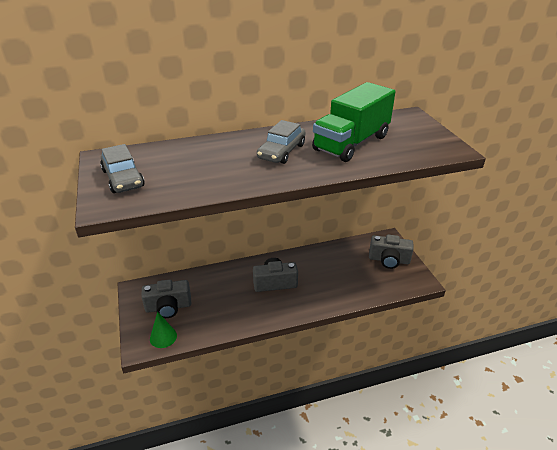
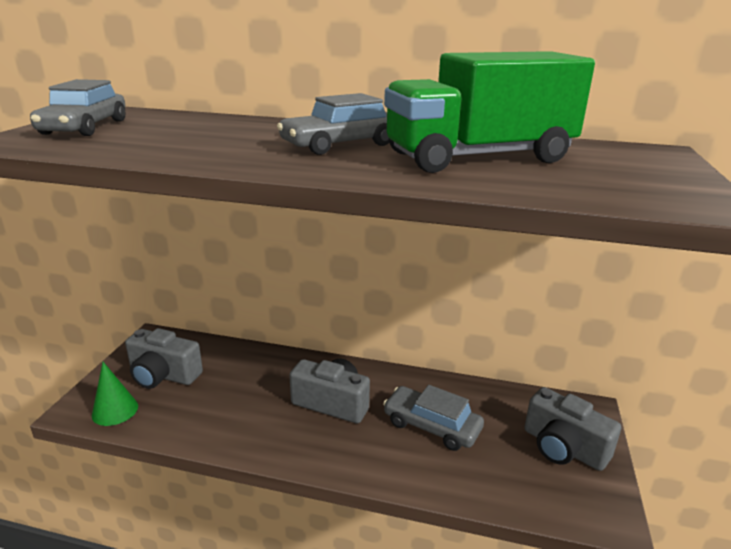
camera: 30 degrees right, 10 degrees down
(329, 274) = (431, 426): none -> grey car

